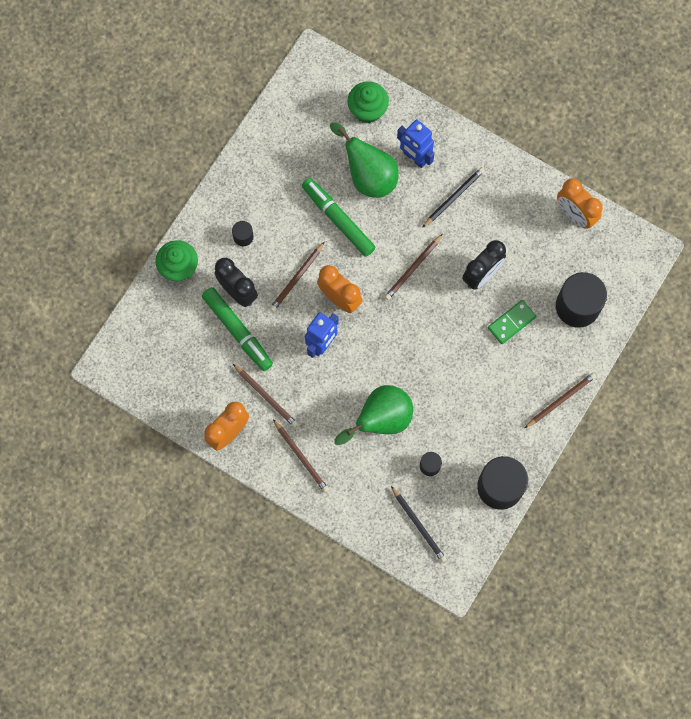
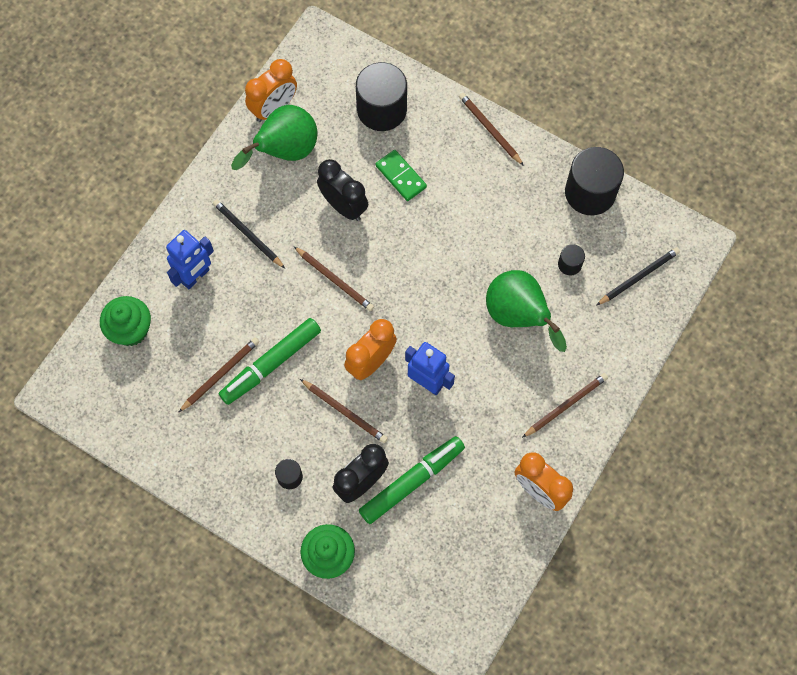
camera: 90 degrees left, 5 degrees down
(266, 396) = (493, 446): brown pencil -> brown pencil (220, 374)
(368, 176) = (216, 329): green pear -> green pear (285, 152)

